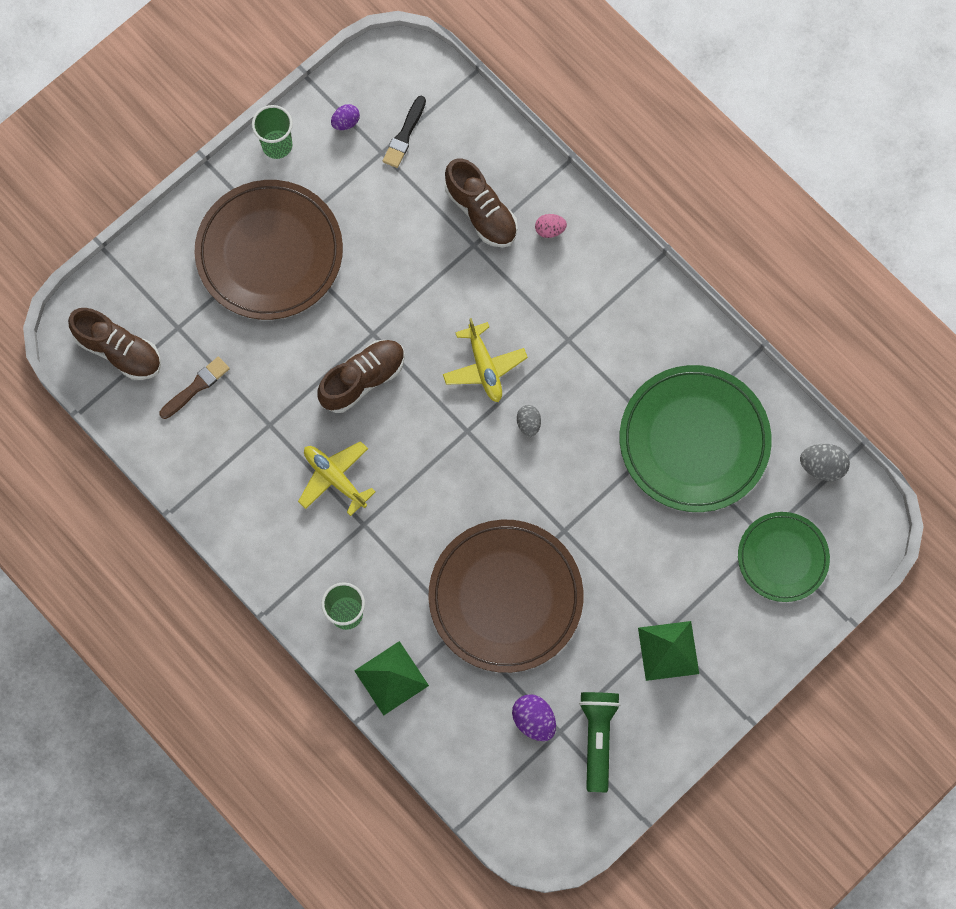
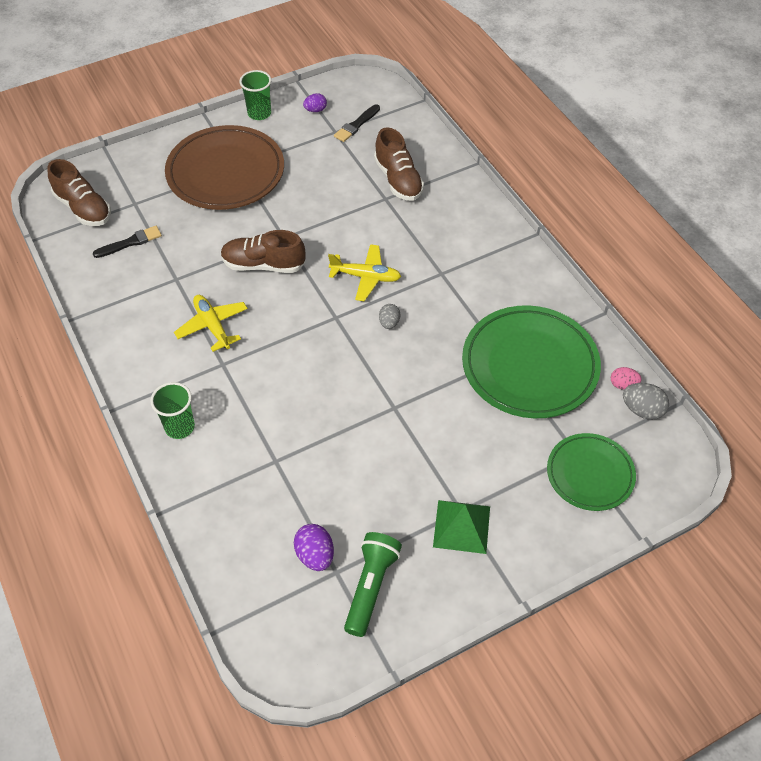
camera: 15 degrees right, 20 degrees down
(196, 387) = (130, 242): brown brush -> black brush
(362, 379) = (263, 265): brown shoe -> brown shoe turned 150 degrees counterclockwise
(391, 678) = (197, 487): green pyramid -> none
(484, 367) = (366, 277): yellow plane -> yellow plane turned 75 degrees counterclockwise
(505, 597) = (324, 447): brown plate -> none
(550, 230) = (449, 201): pink egg -> pink egg (623, 385)

